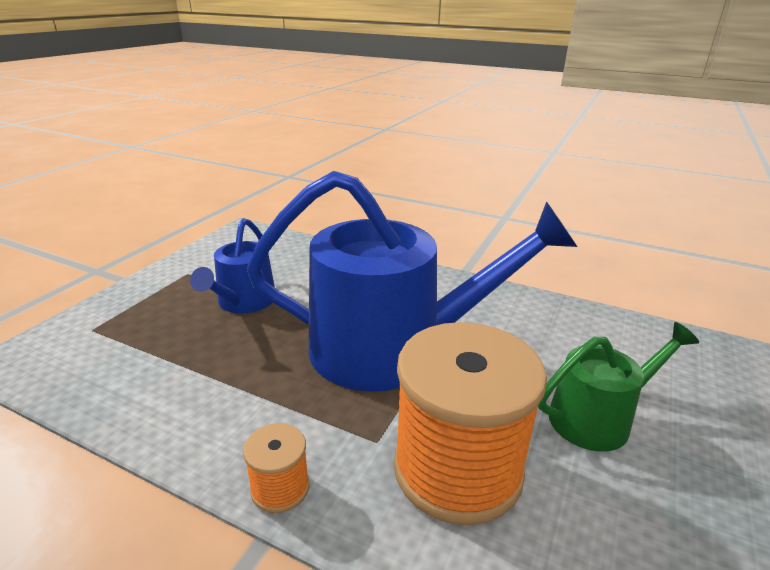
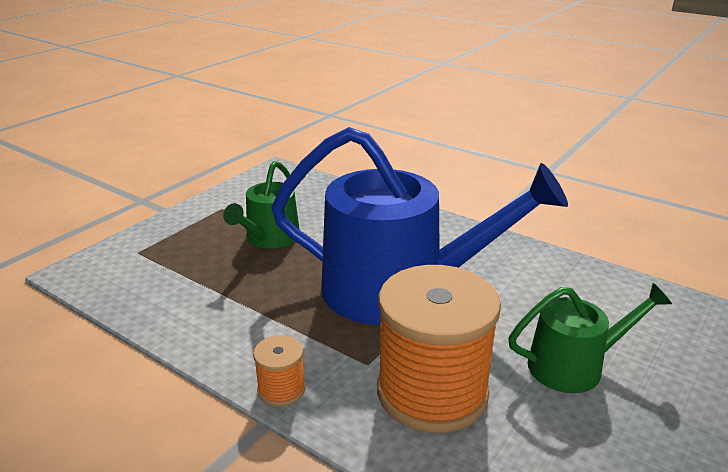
camera: 10 degrees right, 0 degrees up
(243, 302) = (269, 238): blue watering can -> green watering can

